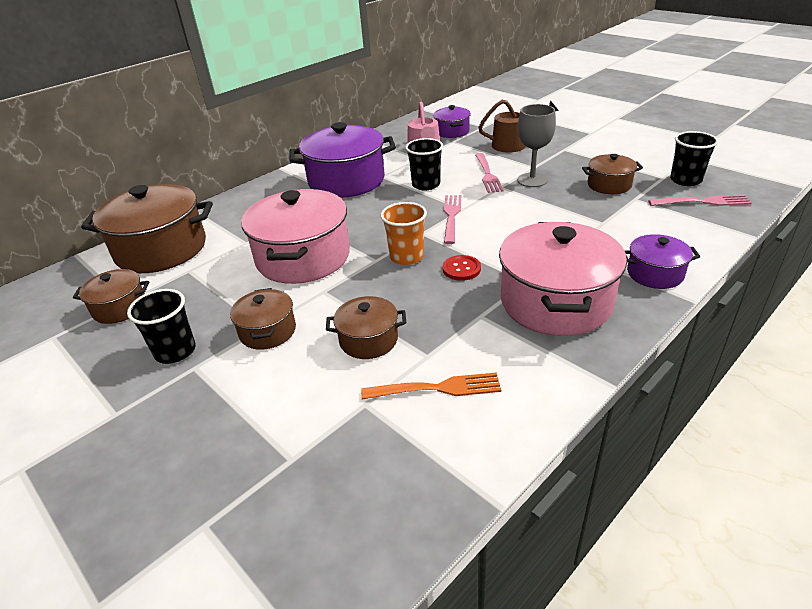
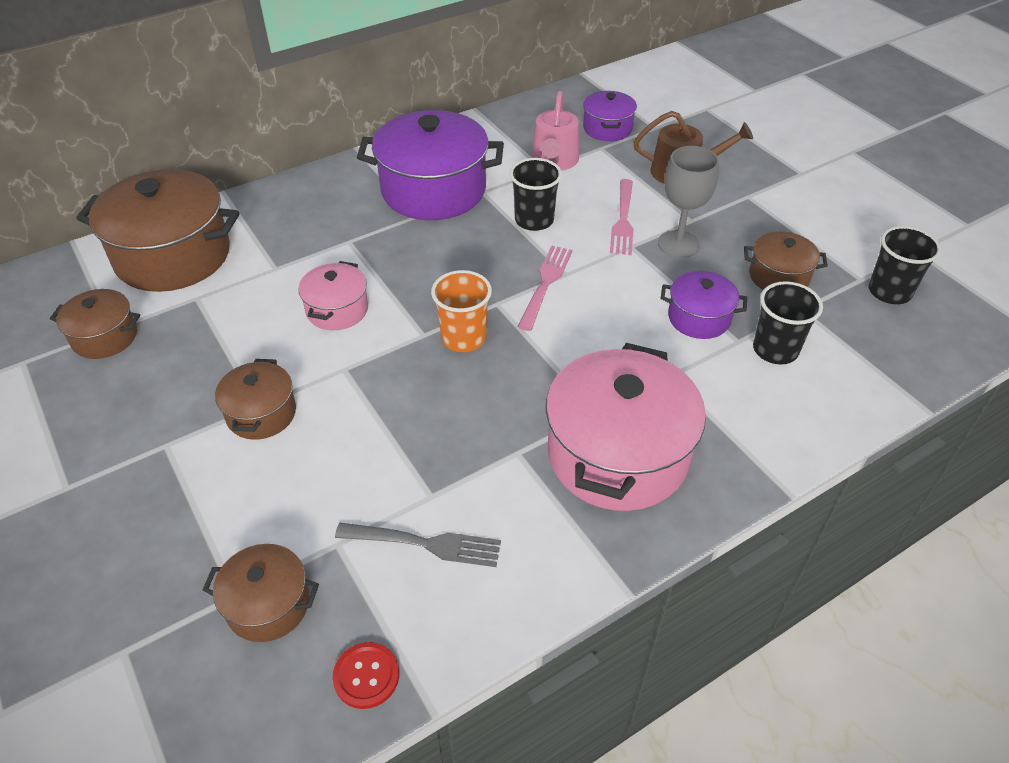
camera: 10 degrees right, 10 degrees up
(175, 351) = (151, 416): black cup -> black cup (775, 350)
(303, 258) = (337, 310): pink pot -> pink pot, size x0.51
(368, 340) = (372, 455): brown pot -> brown pot (268, 604)
(437, 388) = (425, 544): orange fork -> grey fork
(461, 269) = (523, 374): red button -> red button (366, 676)
(655, 274) = (764, 441): purple pot -> purple pot (699, 318)
(703, 202) = (892, 336): pink fork -> none

